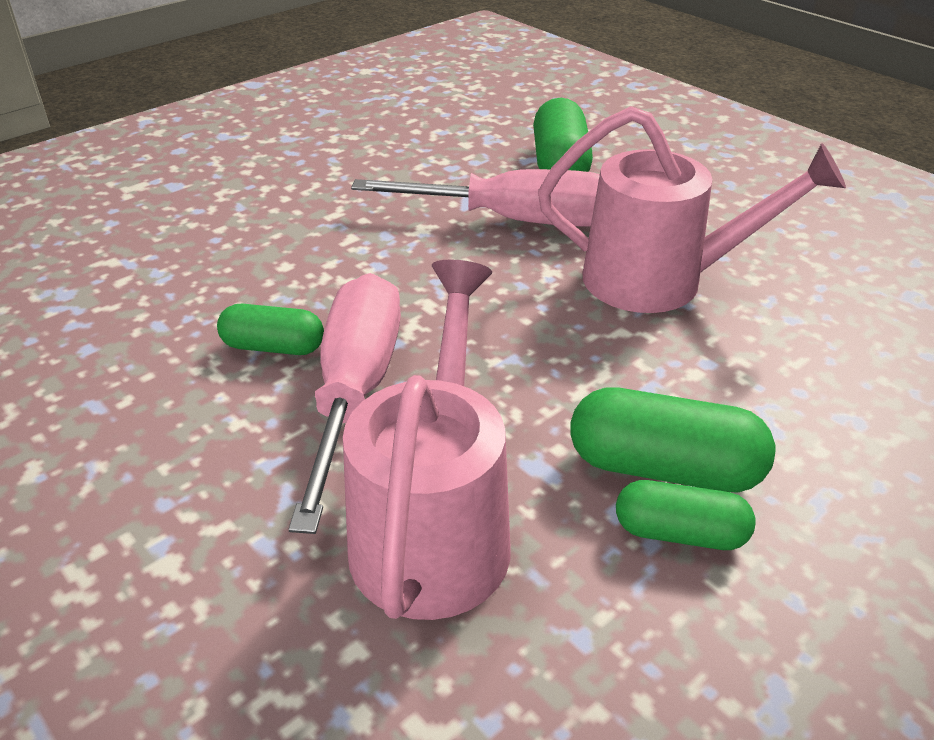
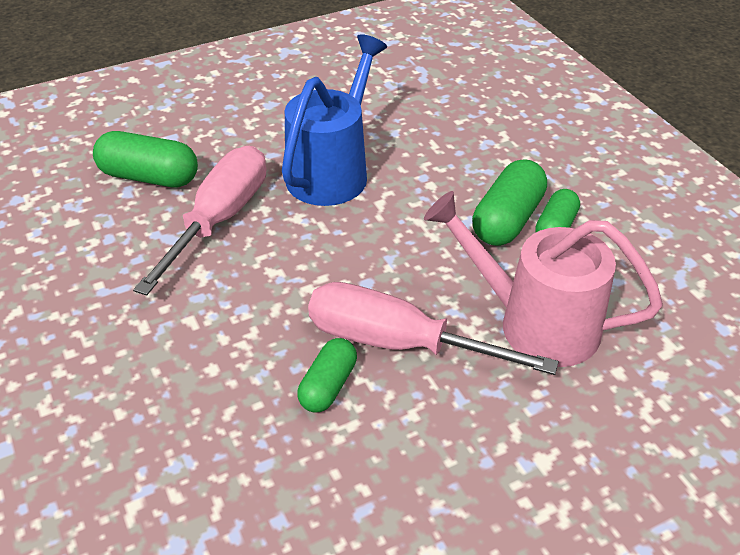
camera: 75 degrees left, 5 degrees up
(661, 281) = (333, 170): pink watering can -> blue watering can

